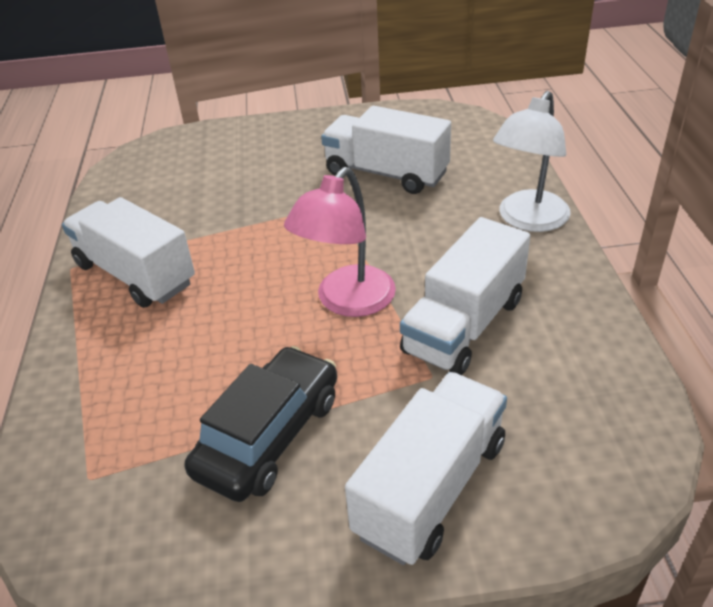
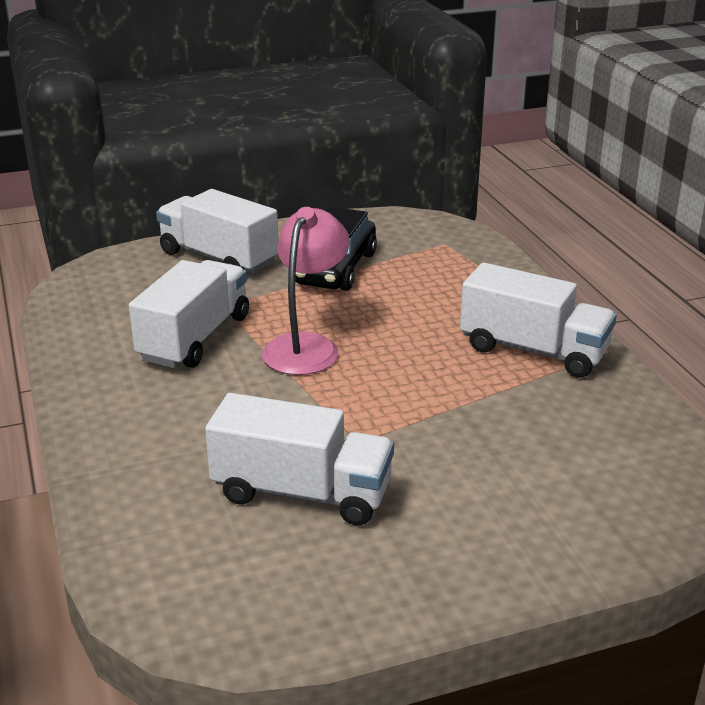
camera: 165 degrees right, 10 degrees down
(431, 487) = (218, 258): white truck -> white truck turned 105 degrees clockwise
(528, 220) = (114, 440): white lamp -> none

